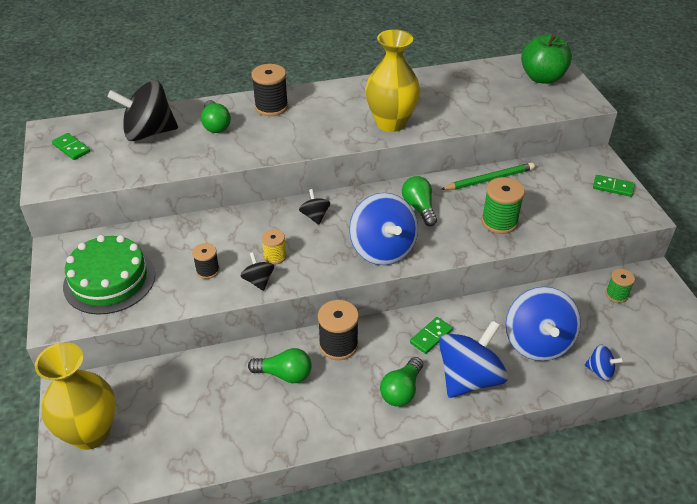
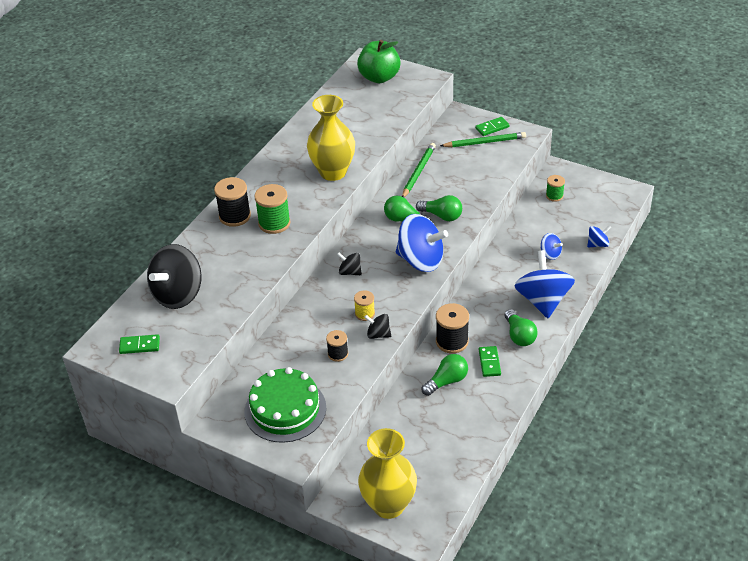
camera: 45 degrees left, 0 degrees up
(215, 125) = (217, 255): green light bulb -> green light bulb (441, 216)
(431, 336) = (494, 295): green domino -> green domino (489, 362)
(499, 222) = (461, 194): green spool -> green spool (274, 223)
(537, 342) = (550, 254): blue spinning top -> blue spinning top, size x0.47
(587, 194) = (484, 142): none -> green pencil

